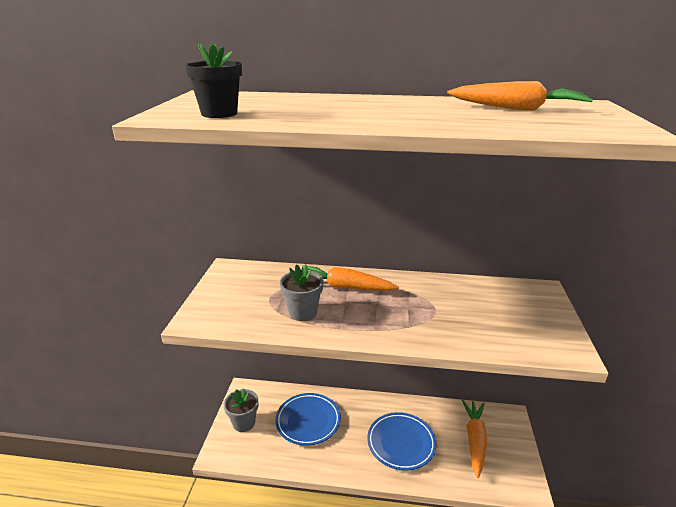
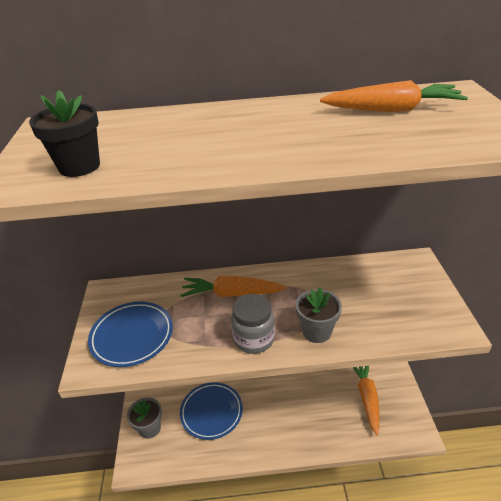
camera: 10 degrees left, 10 degrees up
(303, 312) = (198, 333): grey flower pot -> grey flower pot (317, 331)
(355, 325) = (254, 339): none -> grey jar
(401, 443) = (302, 415): blue plate -> blue plate (132, 336)

